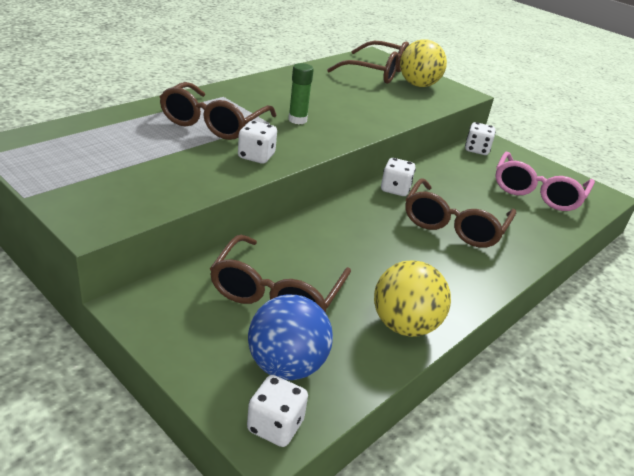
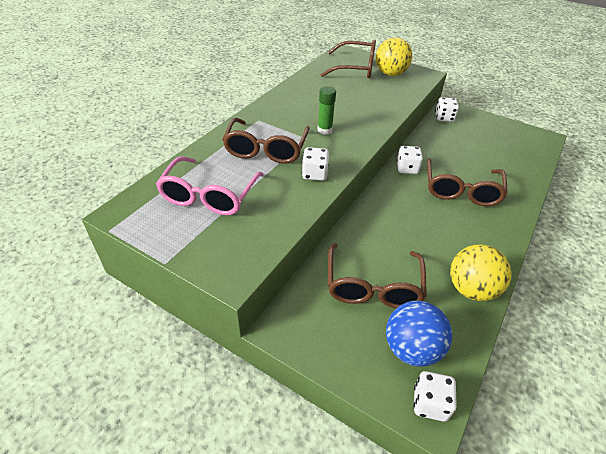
camera: 10 degrees left, 10 degrees up
(537, 192) = (501, 146): pink glasses -> pink glasses (209, 195)

